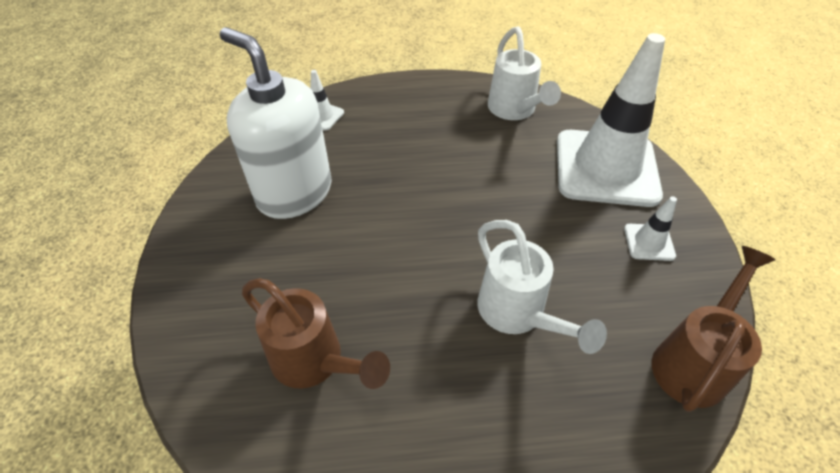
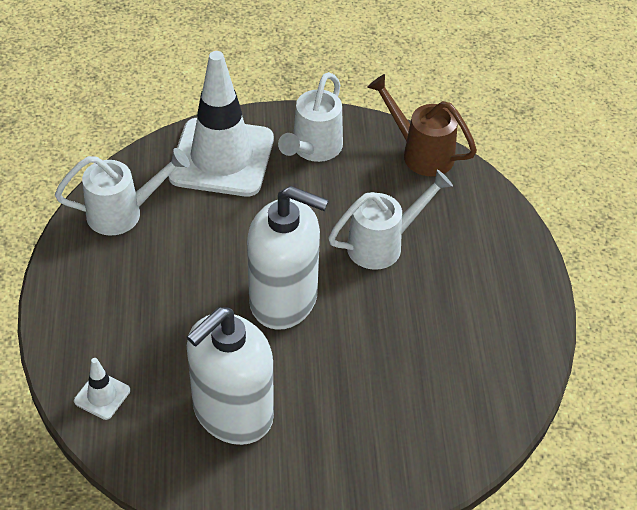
camera: 90 degrees left, 0 degrees up
(315, 362) = (429, 380): brown watering can -> none
(426, 224) = (284, 299): none -> white soap dispenser
(649, 242) = (313, 150): white traffic cone -> white watering can

